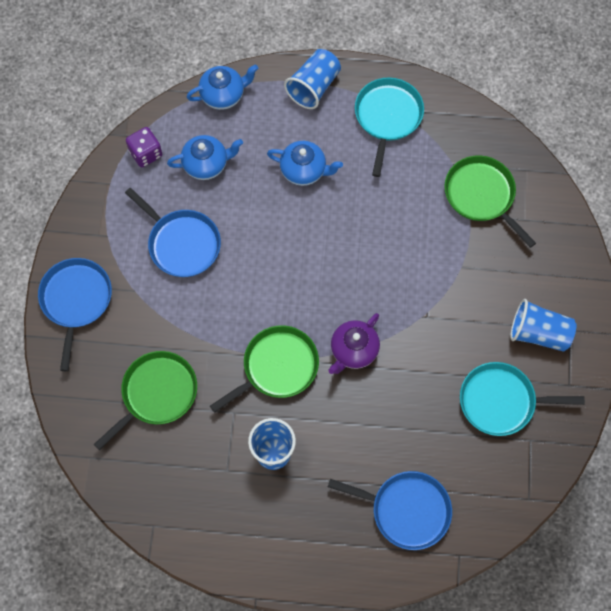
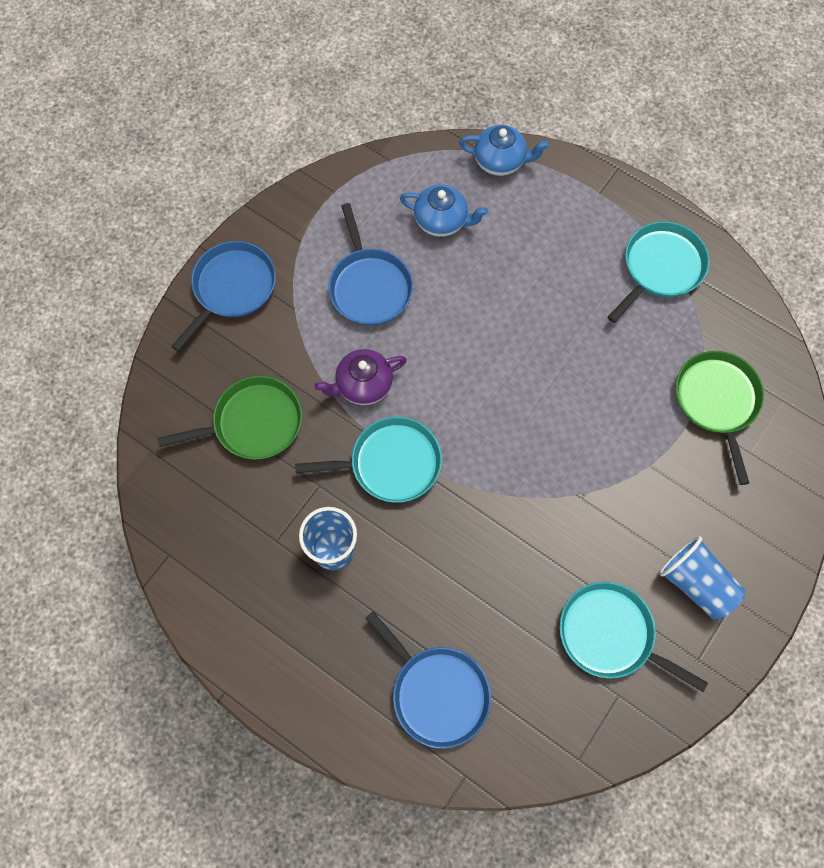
camera: 30 degrees right, 0 degrees up
(146, 153) = (387, 180): purple dice -> none
(277, 367) = (390, 463): green pan -> turquoise pan
(304, 170) = (539, 277): blue teapot -> none
(314, 87) = (599, 198): blue cup -> none
(353, 350) = (480, 490): purple teapot -> purple teapot (363, 385)

